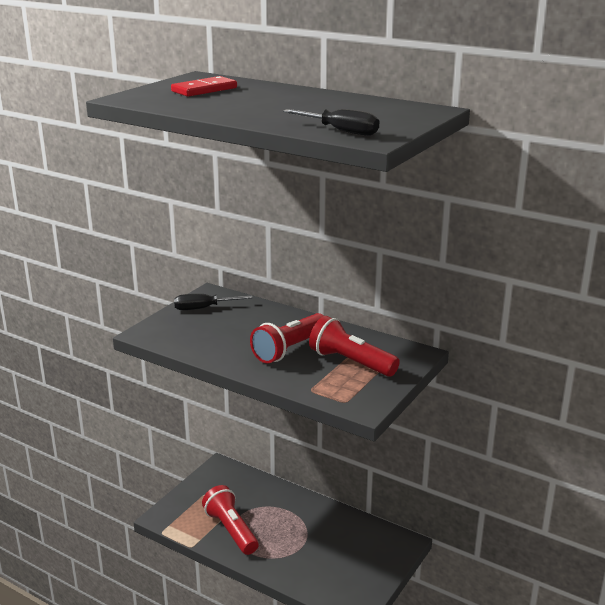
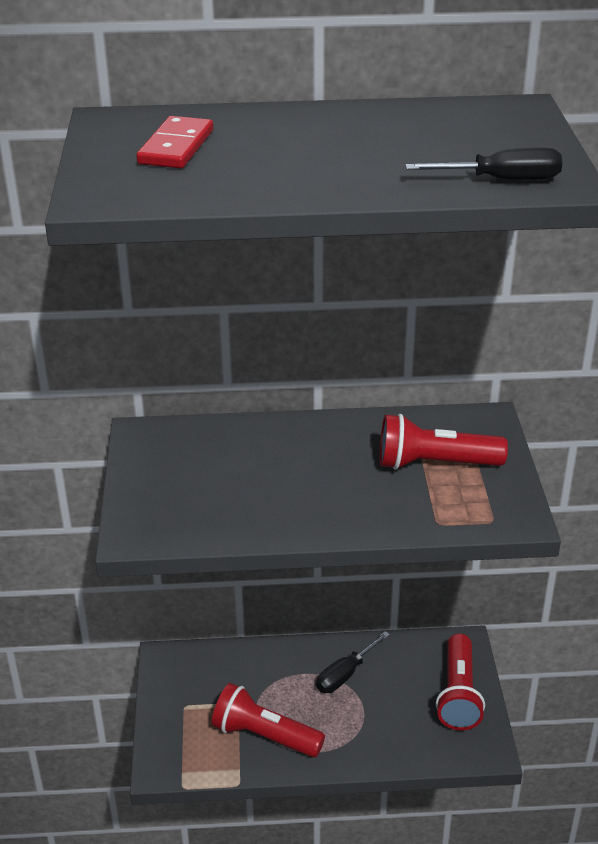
camera: 35 degrees left, 10 degrees up
(204, 308) = (163, 461): black screwdriver -> black screwdriver (345, 674)
(289, 349) = (345, 477): red flashlight -> red flashlight (458, 694)

